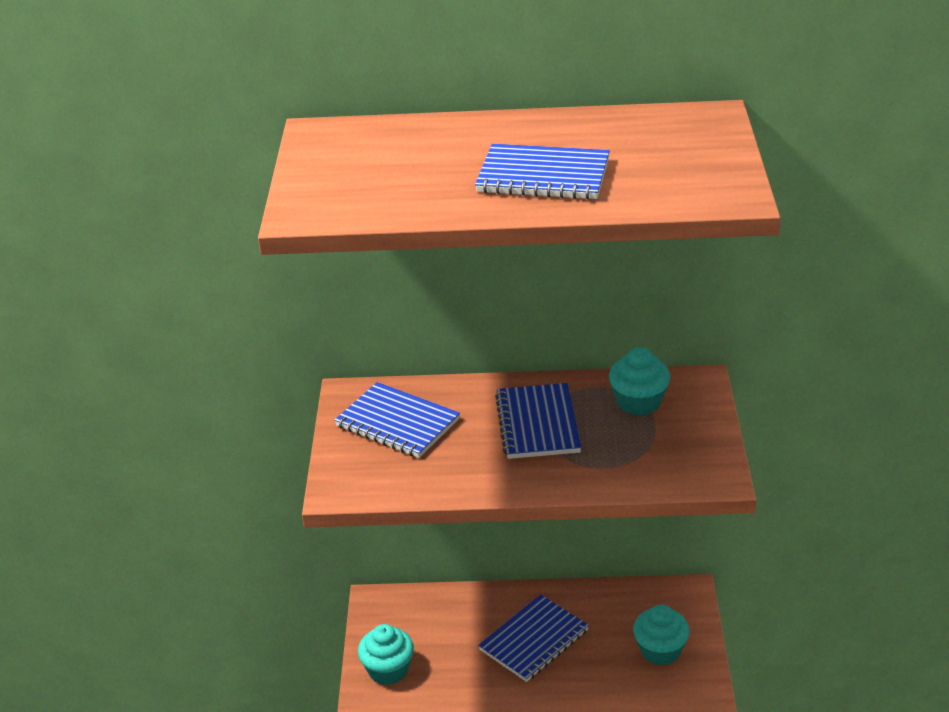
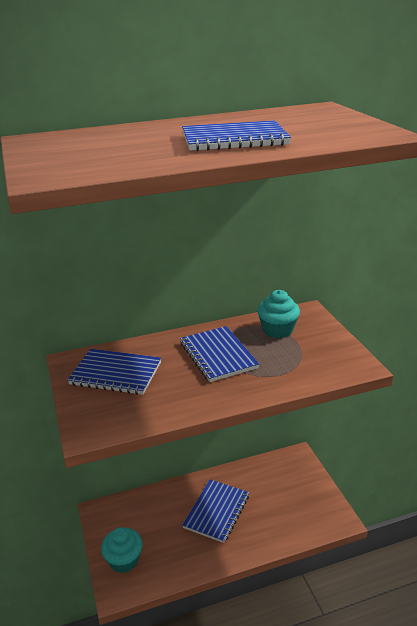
camera: 20 degrees left, 5 degrees down
(660, 650) = (299, 498): turquoise cupcake -> none

